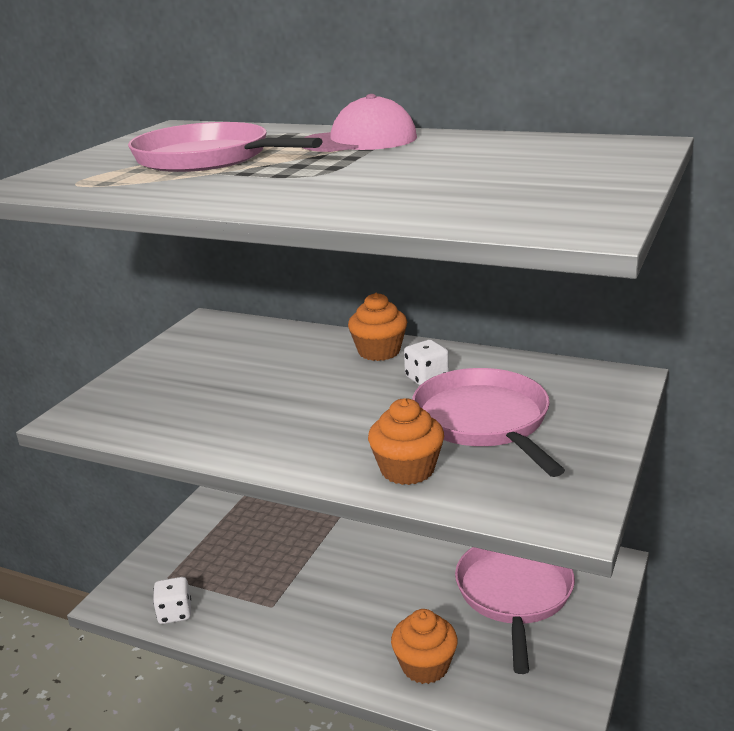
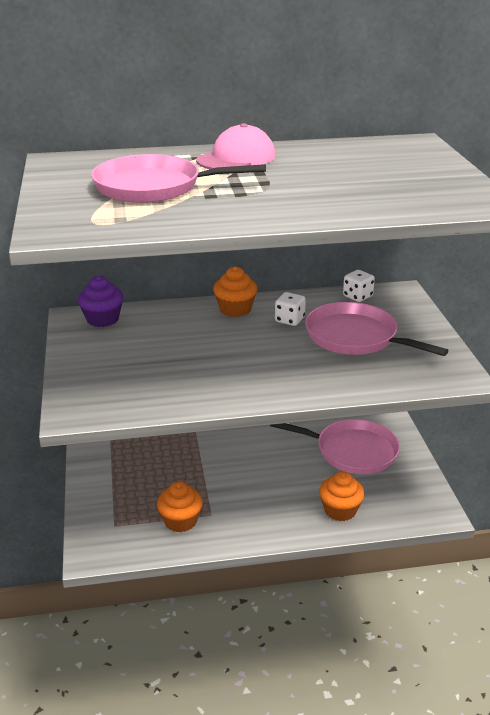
camera: 35 degrees left, 5 degrees up
(175, 613) = (147, 545): white dice -> white dice (357, 296)
(229, 330) = (102, 319): none -> purple cupcake
(407, 470) = (348, 378): orange cupcake -> orange cupcake (180, 521)
(514, 594) = (352, 451): pink pan -> pink pan turned 135 degrees clockwise

